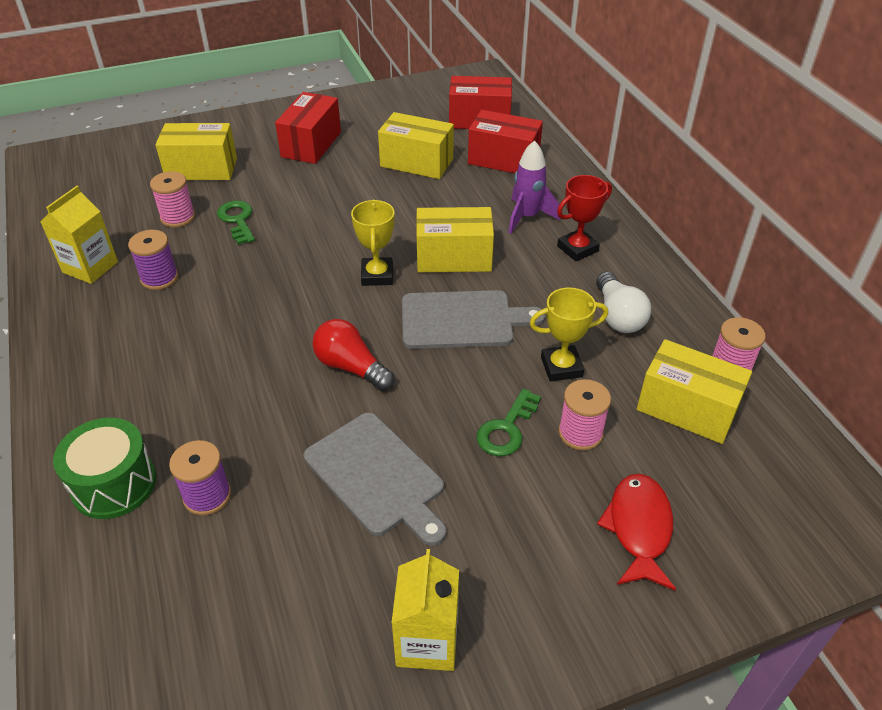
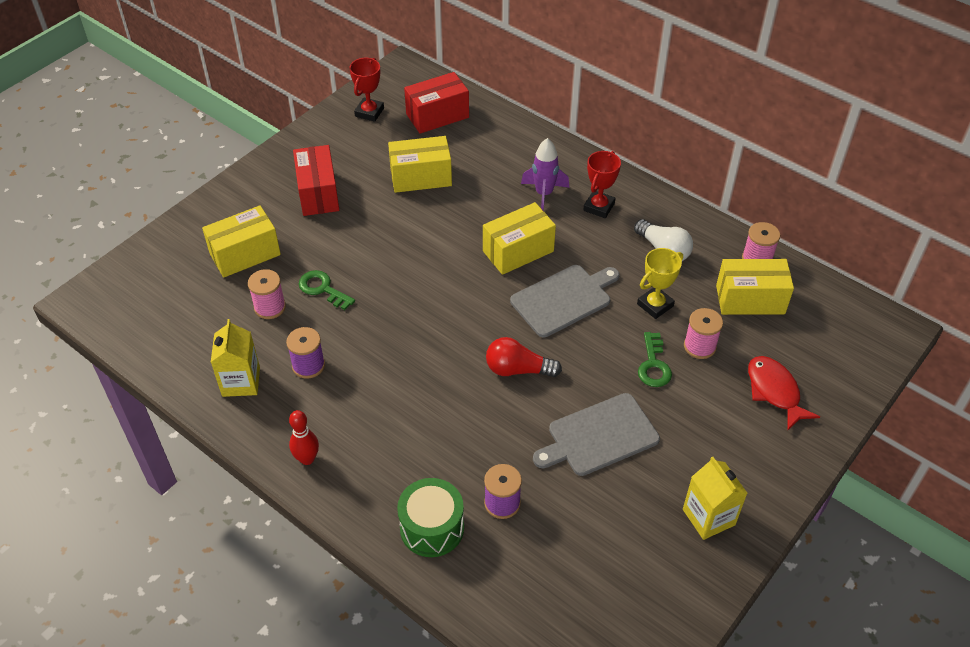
camera: 30 degrees left, 5 degrees up
(73, 359) = (307, 459): none -> red bowling pin
(377, 275) = (474, 290): yellow trophy -> none
(377, 476) = (599, 436): grey cutting board -> grey cutting board turned 135 degrees clockwise
(418, 98) = (369, 112): none -> red trophy
(503, 160) = (486, 148): red box -> none

